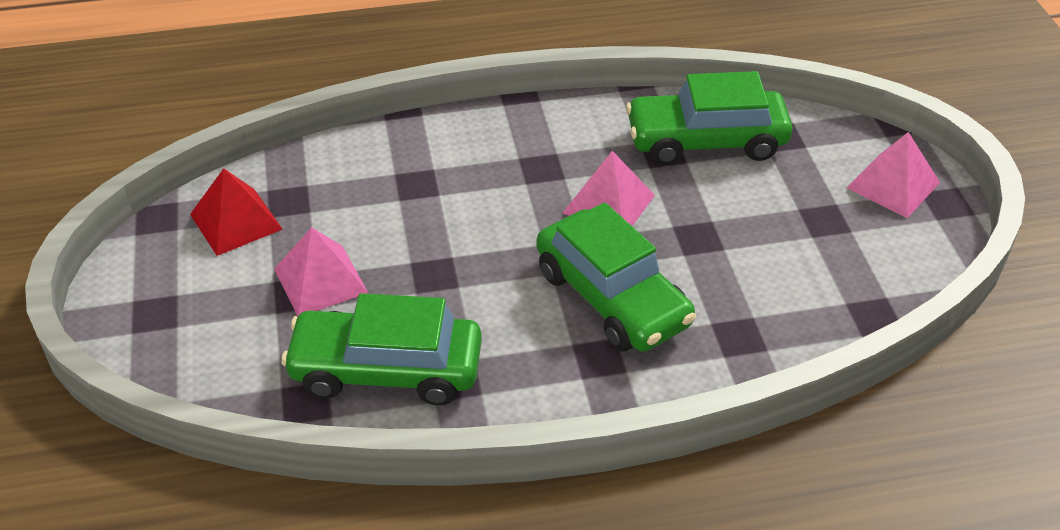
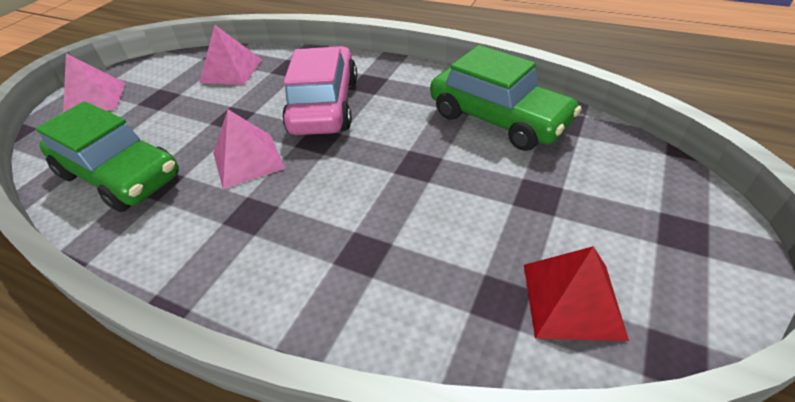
camera: 140 degrees left, 0 degrees up
(320, 280) = (511, 196): pink pyramid -> pink pyramid (231, 71)
(612, 298) = (325, 105): green car -> pink car

